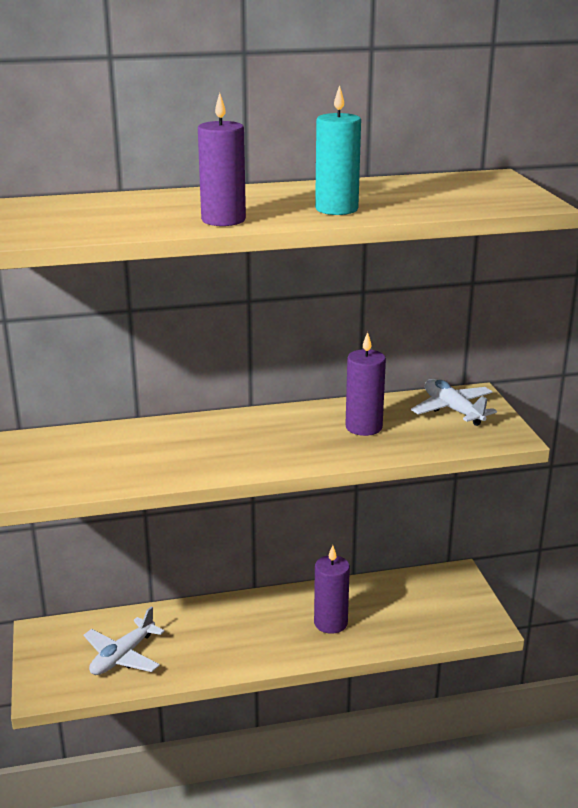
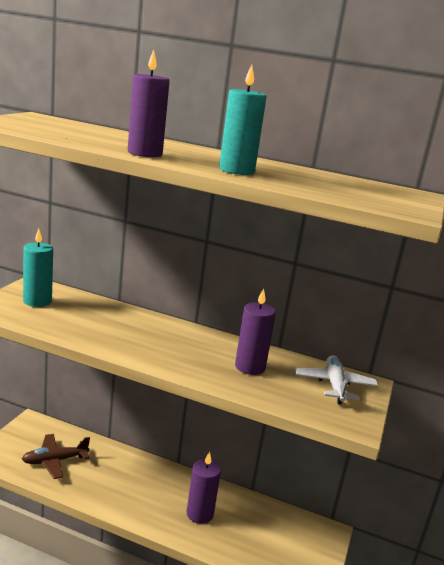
camera: 30 degrees right, 5 degrees down
(53, 459) = (37, 301): none -> turquoise candle
(123, 656) = (55, 461): white plane -> brown plane

